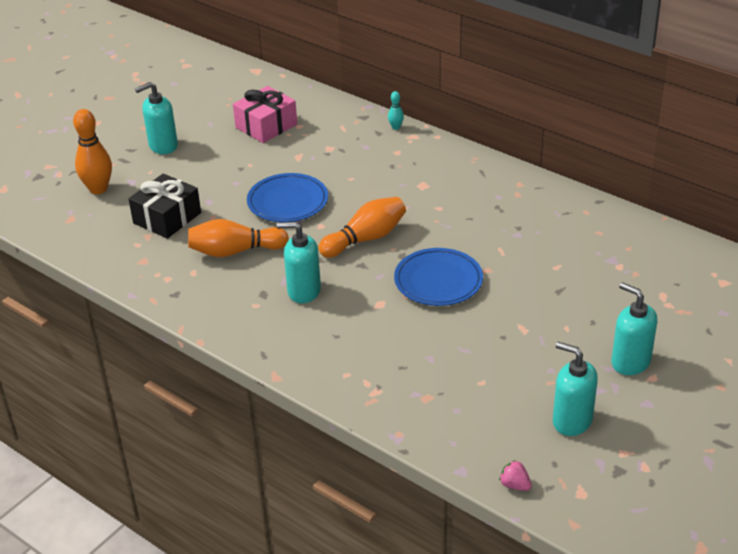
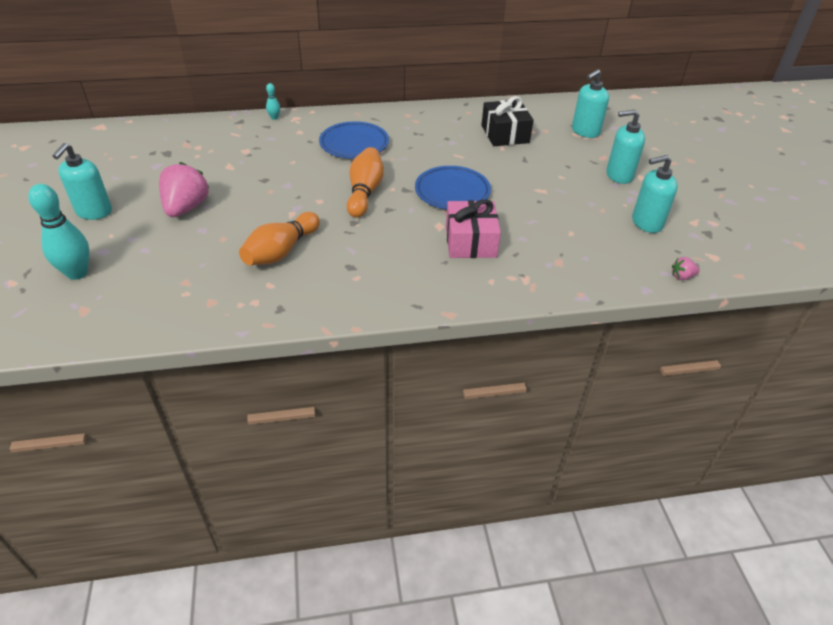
camera: 50 degrees left, 5 degrees up
(98, 189) = (77, 273): orange bowling pin -> turquoise bowling pin
(167, 218) = (183, 260): black gift -> black gift (505, 134)
(222, 177) = (186, 208): none -> pink strawberry
(266, 126) = (169, 158): pink gift -> pink gift (470, 241)
(288, 202) = (270, 198): blue plate -> blue plate (354, 144)
(303, 291) = (376, 248): turquoise soap dispenser -> turquoise soap dispenser (585, 131)

